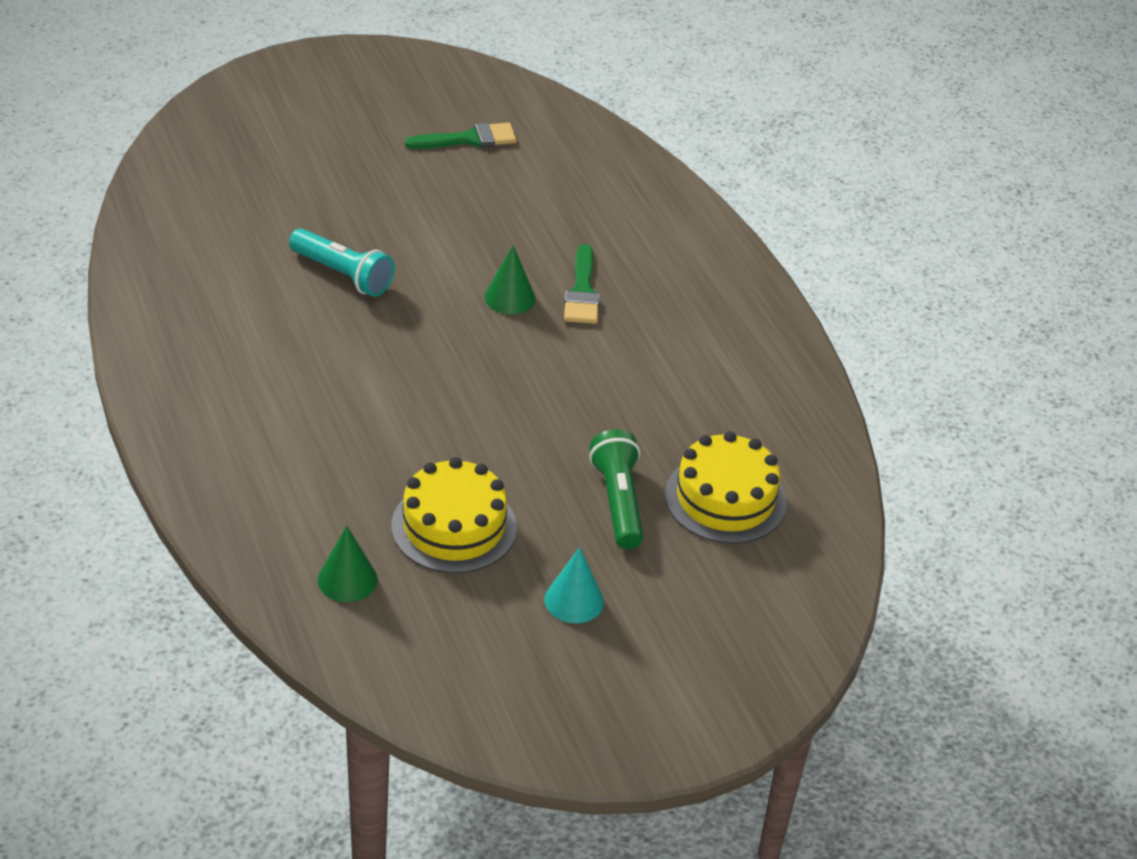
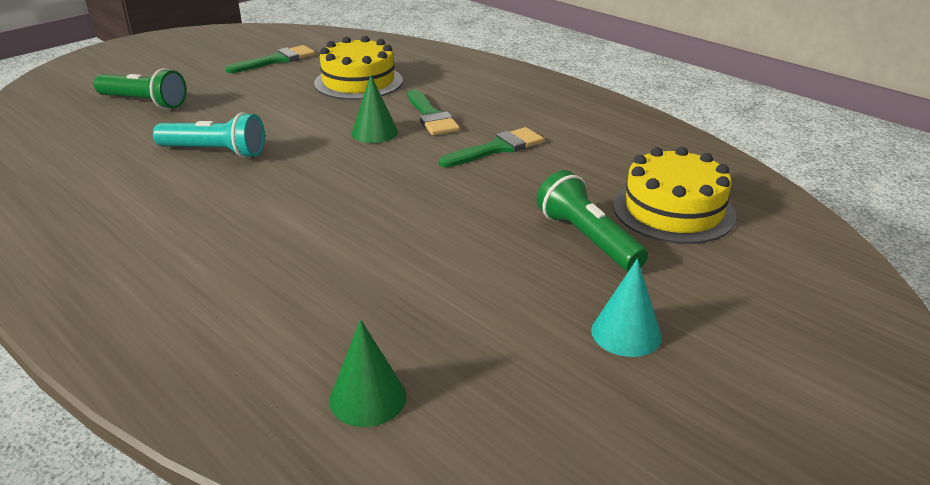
camera: 20 degrees left, 10 degrees down
(301, 173) = (144, 102): none -> green flashlight
(454, 526) = (451, 307): yellow cake -> yellow cake (358, 82)
(618, 362) = (497, 148): none -> green brush

